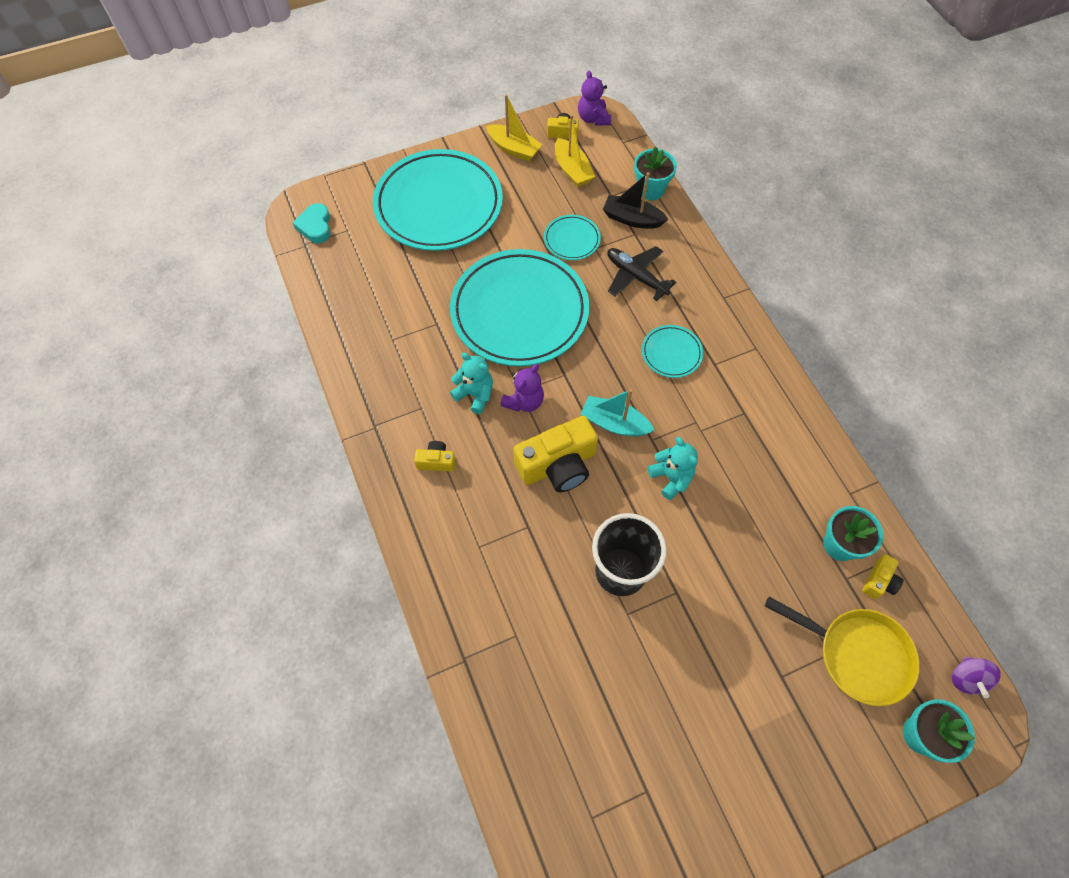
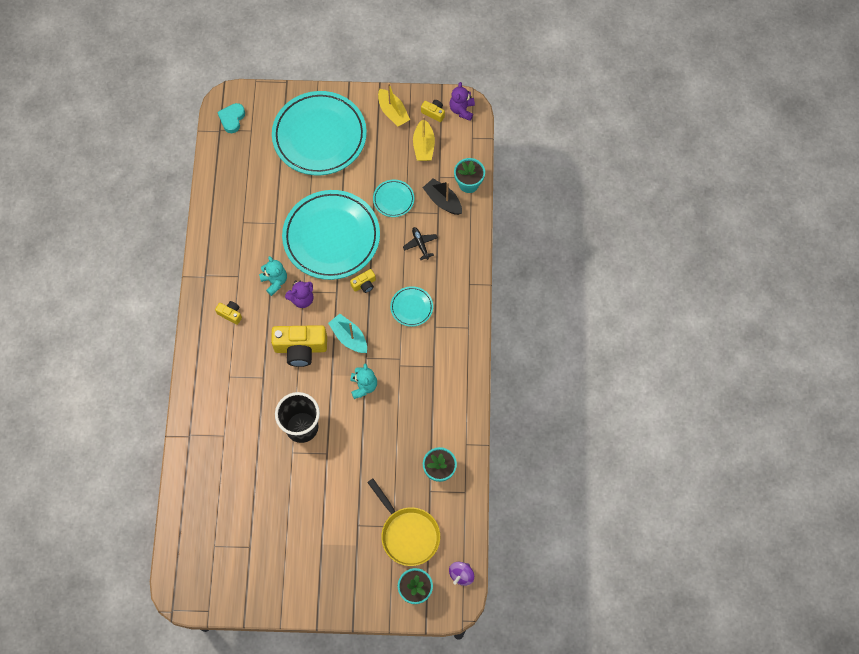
camera: 25 degrees right, 5 degrees up
(636, 276) = (420, 244): black plane -> black plane, size x0.66
(879, 581) = (448, 501): yellow camera -> yellow camera (364, 284)

